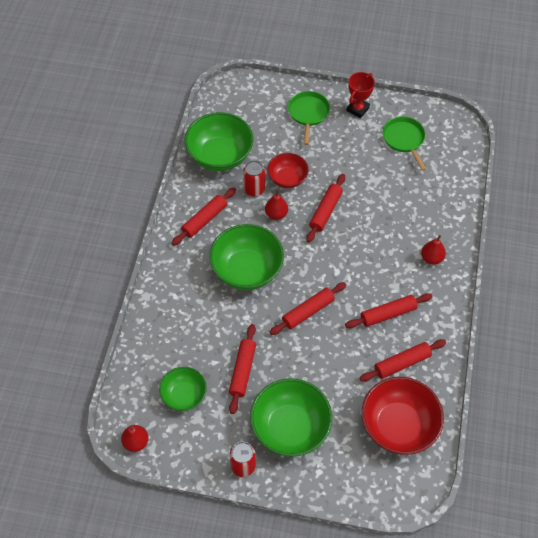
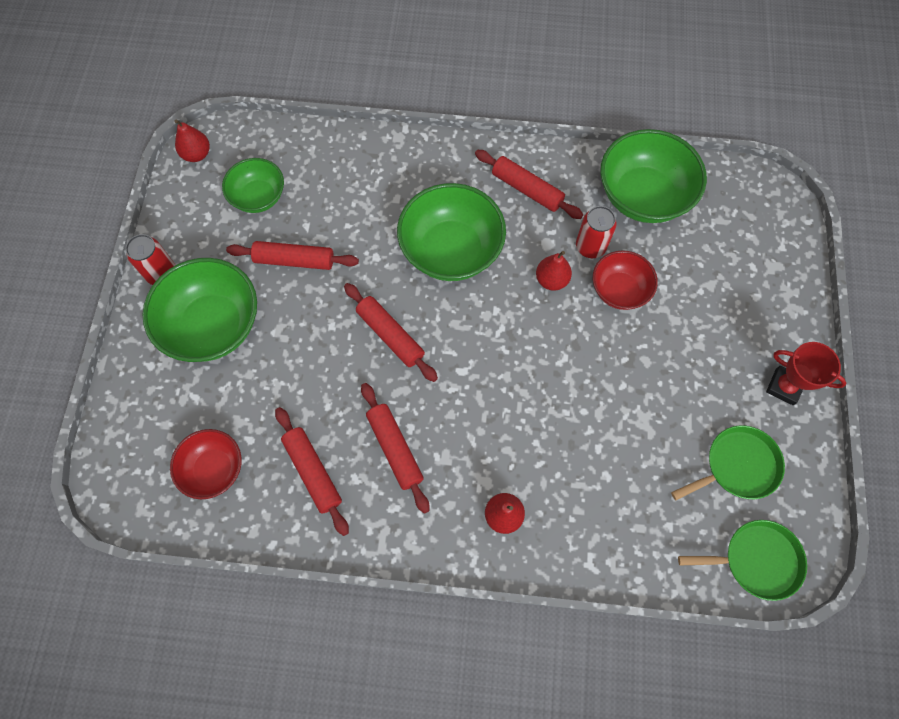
camera: 85 degrees right, 10 degrees up
(308, 113) = (754, 311): green pan -> green pan (756, 560)
(325, 211) = (568, 348): red rolling pin -> none
(398, 426) = (214, 469): red bowl -> red bowl, size x0.60

